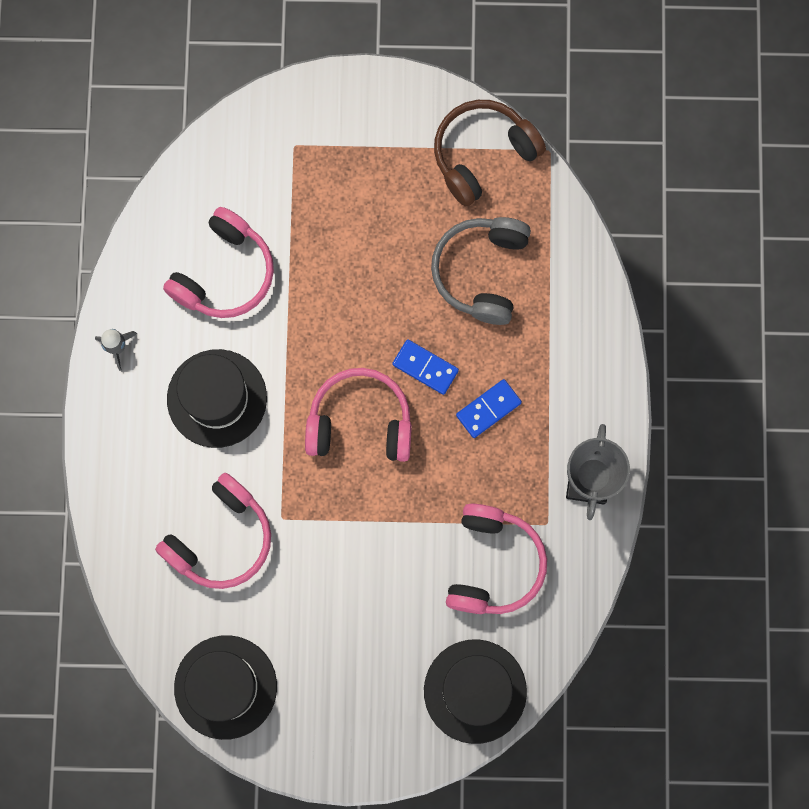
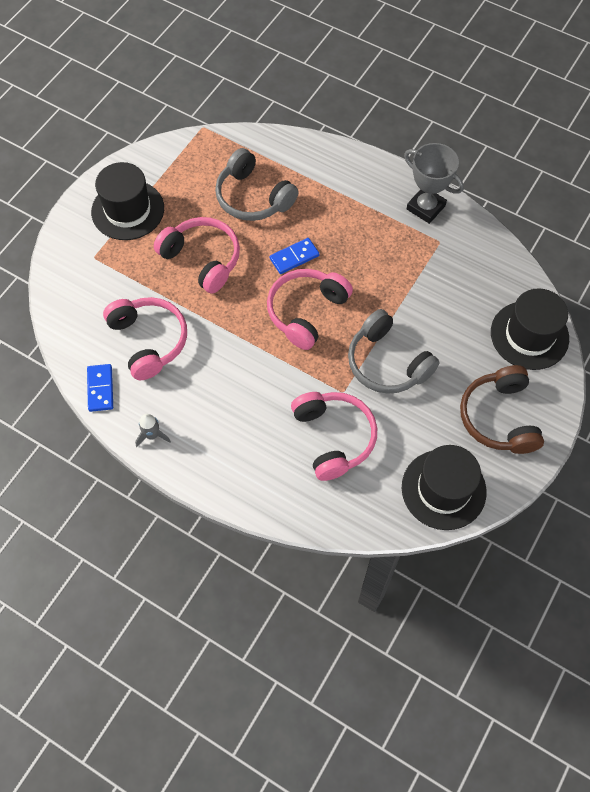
camera: 60 degrees left, 15 degrees down
(217, 398) = (232, 389): black hat -> black hat (128, 210)
(346, 548) = (387, 362): none -> grey headphones
(483, 155) = (179, 160): brown headphones -> brown headphones (499, 417)
(488, 409) = (344, 236): blue domino -> blue domino (100, 389)
(493, 564) = (448, 283): pink headphones -> pink headphones (202, 259)

